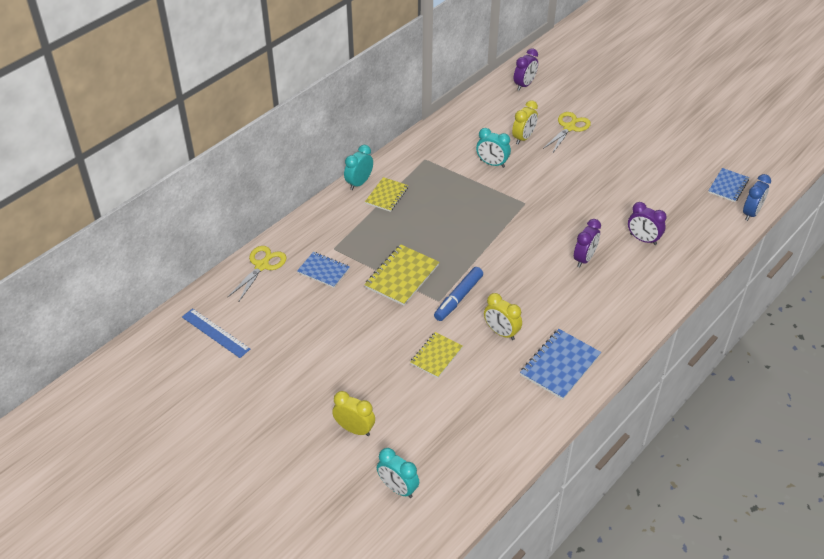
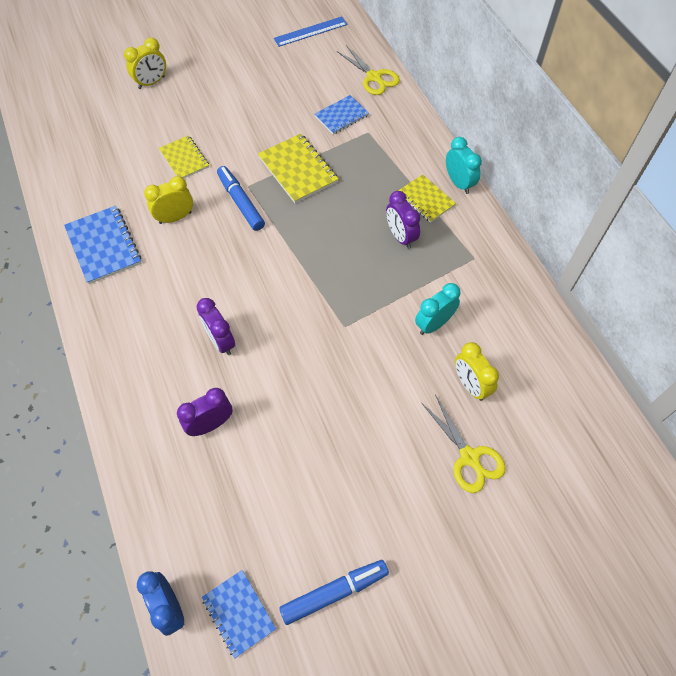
camera: 115 degrees right, 15 degrees up
(398, 488) = (79, 89): turquoise clock -> none
(524, 85) = (596, 448): purple clock -> purple clock (400, 236)
(685, 155) = (334, 592): none -> blue marker

